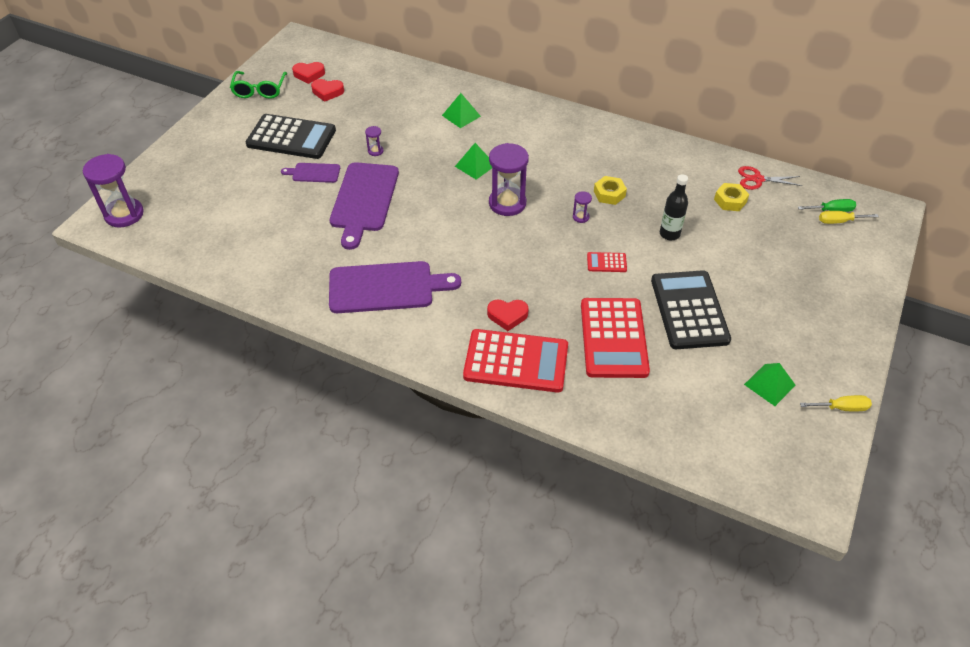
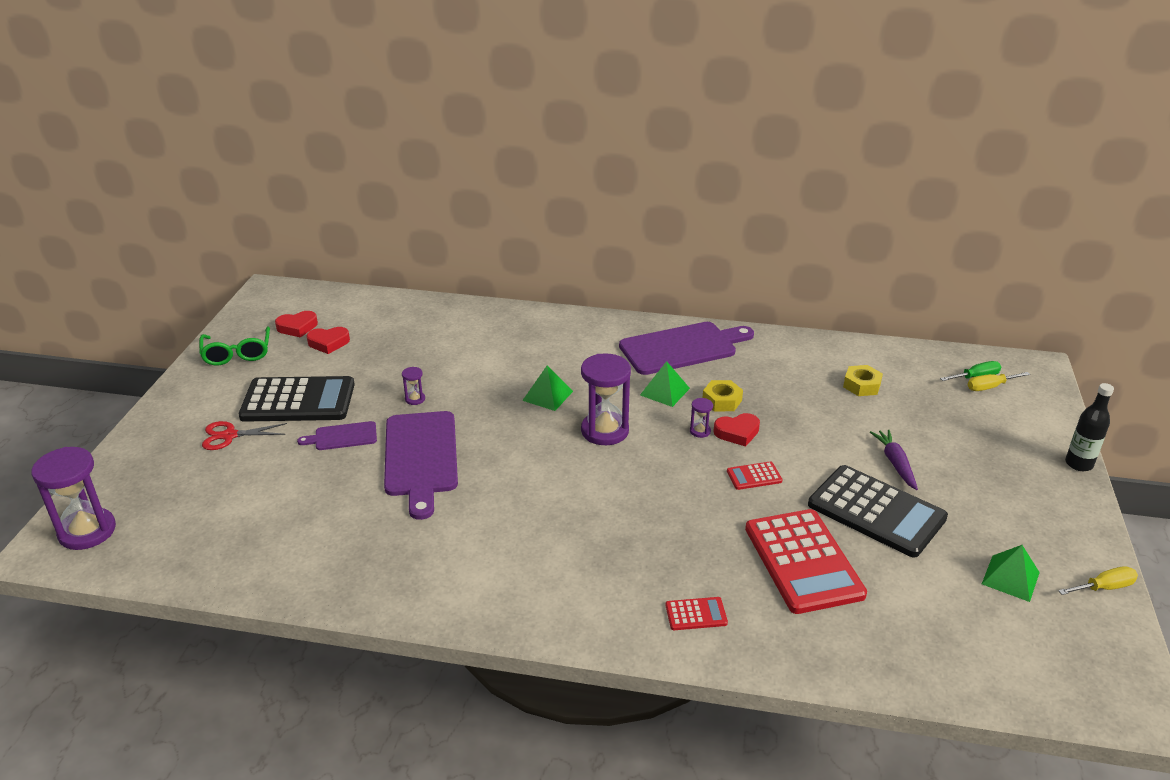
camera: 15 degrees left, 15 degrees down
(386, 287) = (489, 556): purple cutting board -> purple cutting board (682, 348)
(461, 116) = (508, 344): green pyramid -> green pyramid (664, 391)
(507, 316) = (661, 561): red heart -> red heart (737, 432)
(516, 361) = (696, 614): red calculator -> red calculator, size x0.43
(669, 234) = (812, 432): black bottle -> black bottle (1078, 464)
(689, 310) = (876, 511): black calculator -> black calculator turned 150 degrees clockwise
(724, 273) = (895, 463): none -> purple carrot
(757, 179) = (880, 358): red scissors -> red scissors (229, 435)

